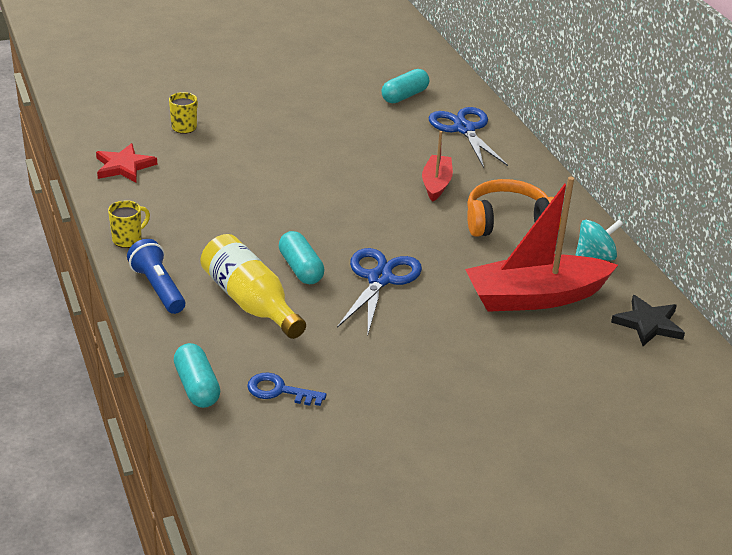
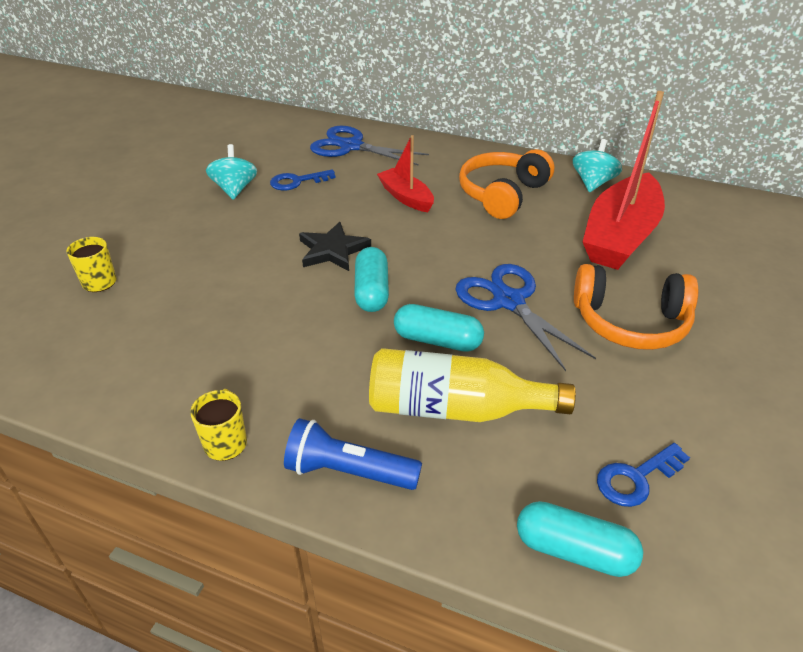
camera: 45 degrees left, 5 degrees up
(124, 166) = (91, 364): red star -> none
(337, 115) = (235, 189): none -> turquoise spinning top
(384, 133) = (297, 181): none -> blue key
(404, 96) = (263, 146): turquoise capsule -> turquoise capsule (372, 291)
(430, 338) = (630, 322): none -> orange headphones
(648, 324) = (704, 207): black star -> black star (333, 250)

